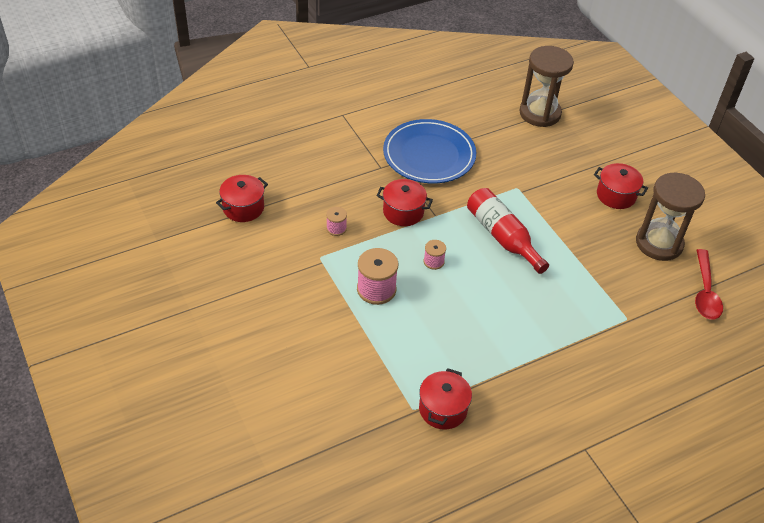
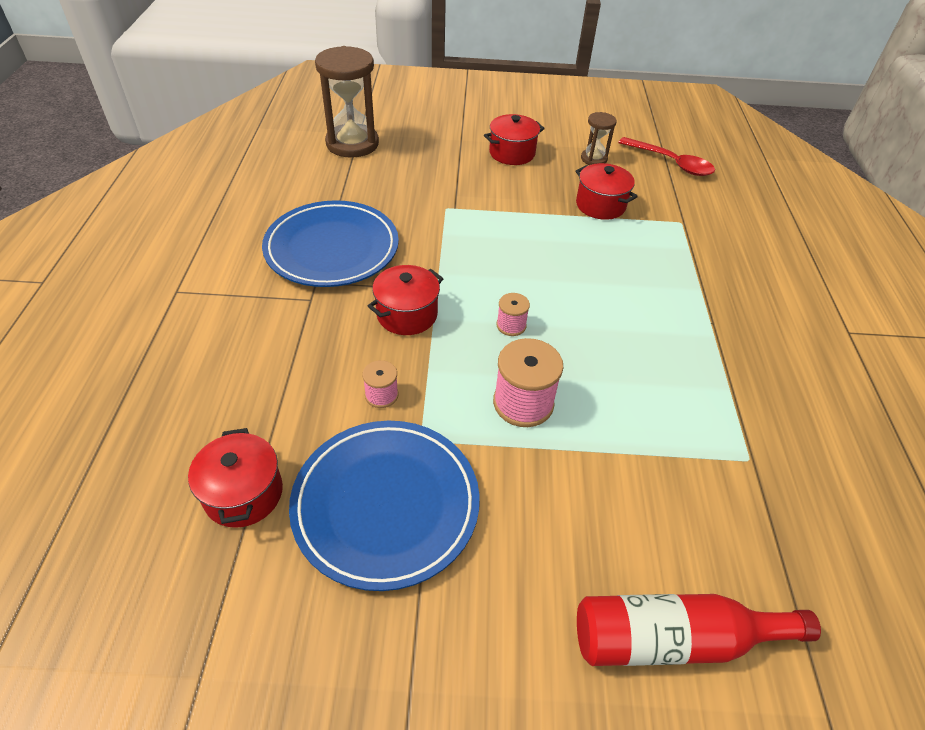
camera: 60 degrees left, 0 degrees up
(272, 260) = (386, 504): none -> blue plate
(443, 409) = (758, 428): red pot -> red pot (600, 205)
(502, 237) = (511, 252): red bottle -> red bottle (673, 639)
(659, 243) = (594, 159): brown hourglass -> brown hourglass, size x0.51

